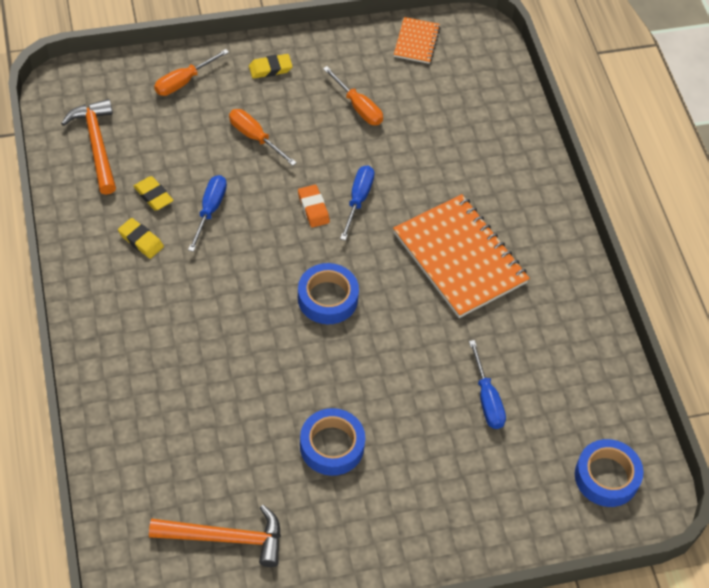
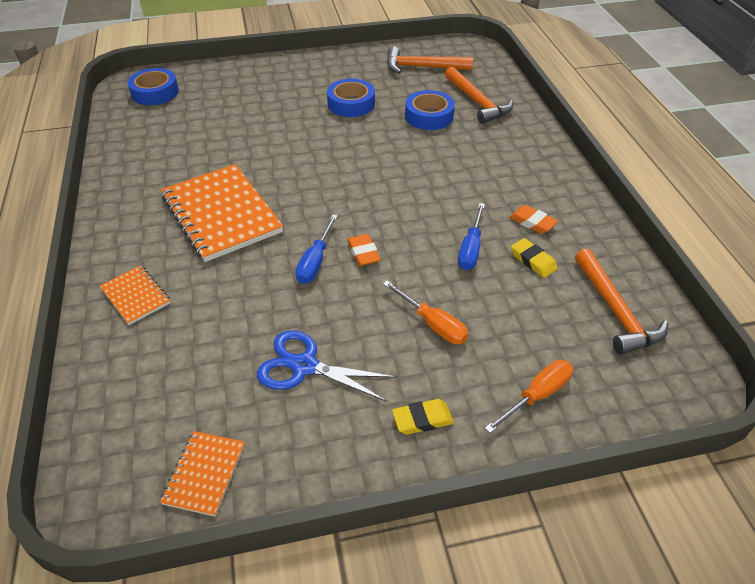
camera: 175 degrees left, 10 degrees down
(141, 240) = (532, 222): yellow eraser -> orange eraser
(158, 446) = (477, 102): none -> orange hammer
(327, 298) = (351, 183): blue tape -> blue tape (429, 116)
(358, 107) = (304, 366): orange screwdriver -> blue scissors
(487, 399) = (228, 127): blue screwdriver -> none
(511, 169) = (136, 296): none -> orange notebook

